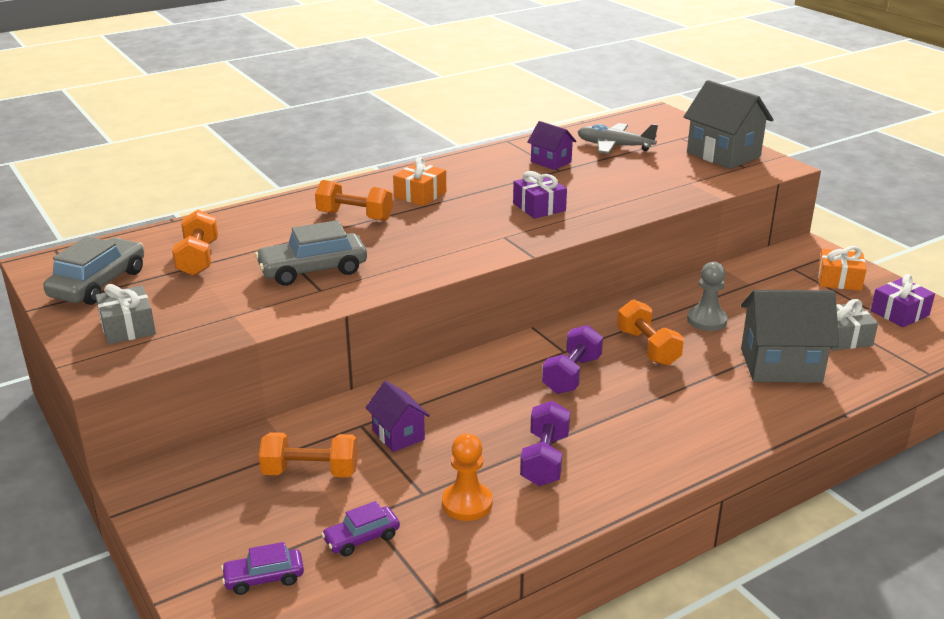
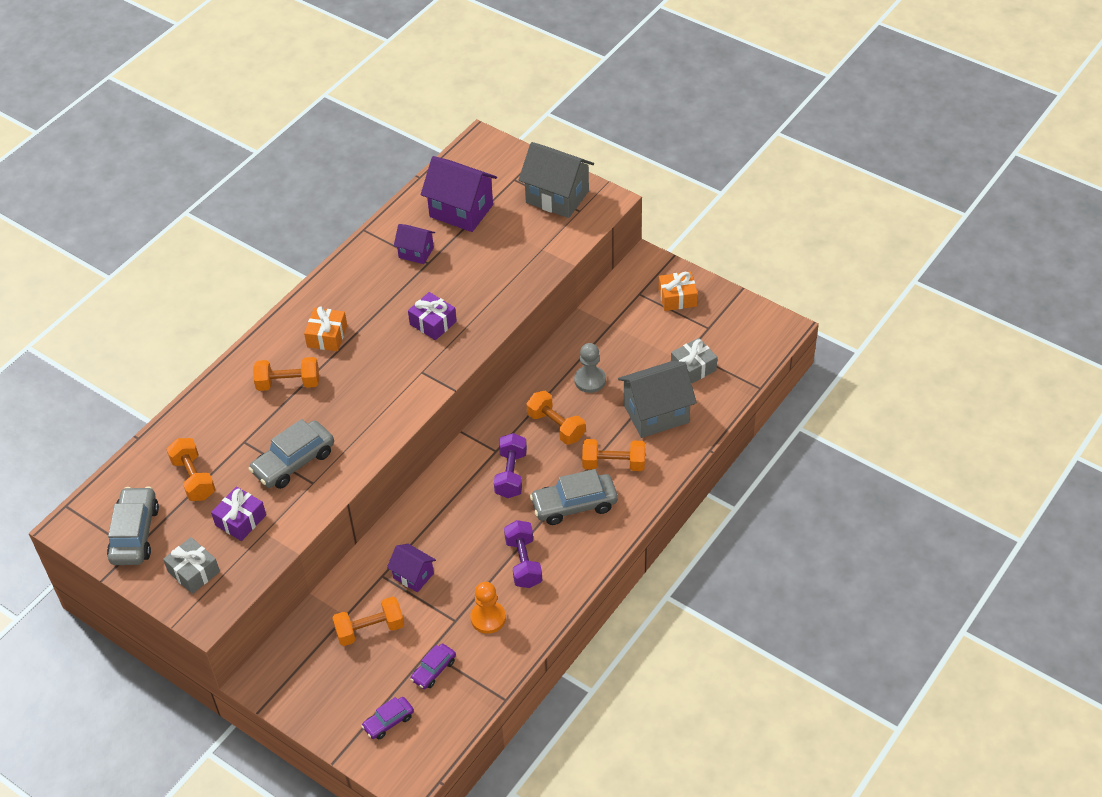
camera: 20 degrees left, 20 degrees up
(614, 146) = (461, 211): grey plane -> purple house
(639, 421) = (574, 505): none -> grey car
(707, 396) = (613, 464): none -> orange dumbbell
(899, 313) = (729, 325): purple gift -> purple gift (240, 520)

